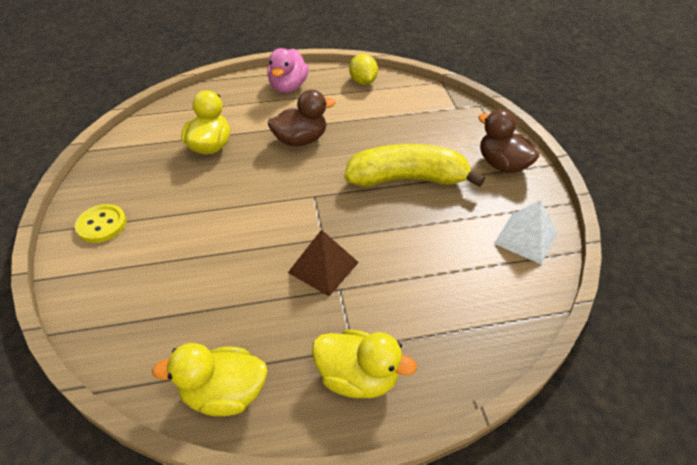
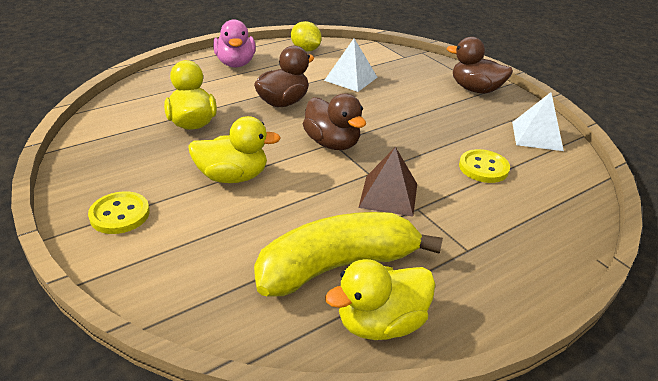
camera: 25 degrees left, 10 degrees down
(313, 196) = (332, 143): none -> brown duck
(358, 377) = (492, 271): yellow duck -> yellow duck (233, 177)
(382, 125) = (350, 79): none -> white pyramid
(407, 179) = (406, 114): yellow banana -> yellow banana (337, 266)
(437, 262) = (483, 168): none -> yellow button

